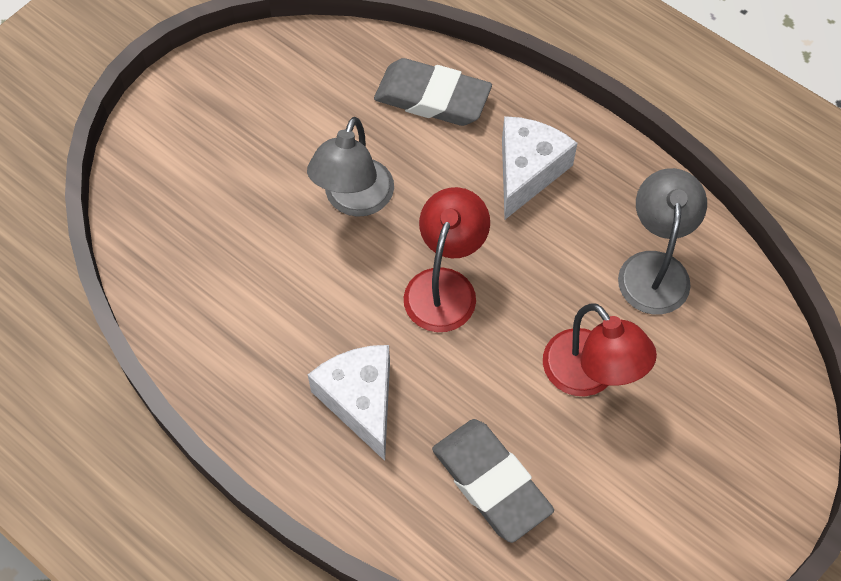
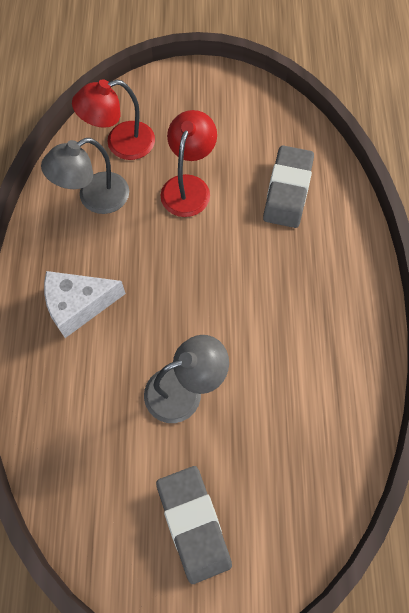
camera: 130 degrees left, 5 degrees up
(360, 401) = (305, 281): white cheese -> none
(432, 98) = (63, 406): grey eraser -> grey eraser (193, 524)
(445, 286) = (198, 292): red lamp -> red lamp (120, 144)

